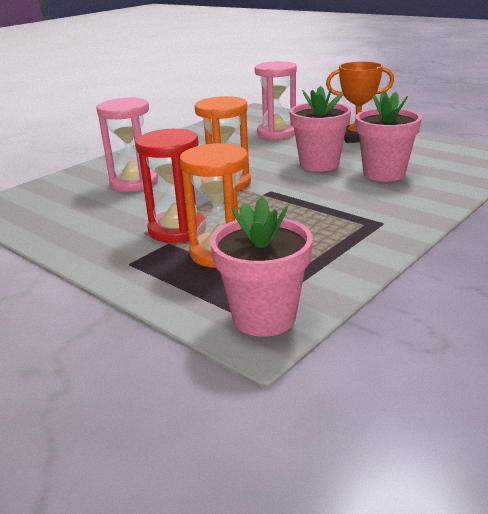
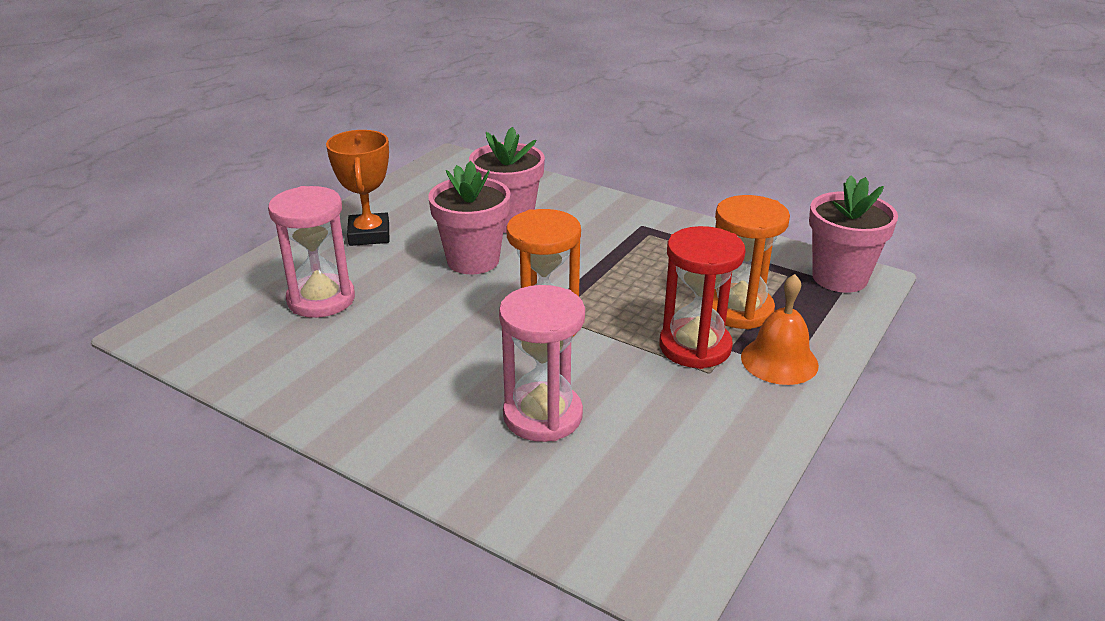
camera: 100 degrees left, 5 degrees up
(140, 261) = (779, 361): none -> orange bell

